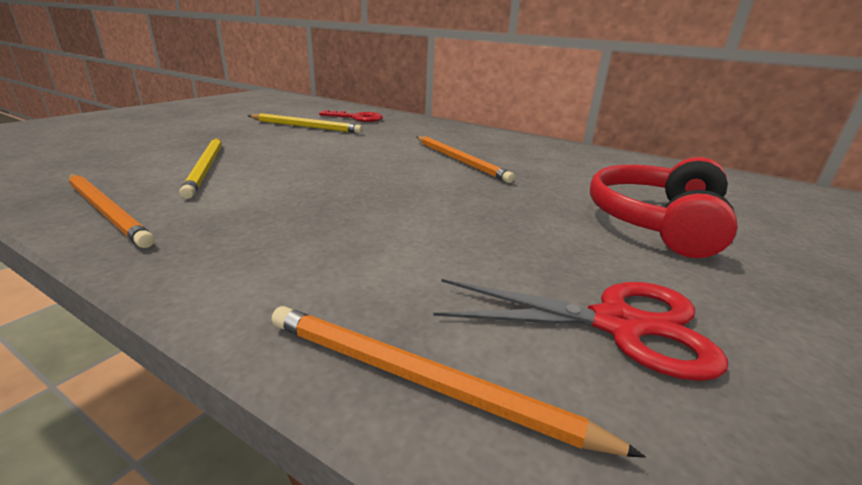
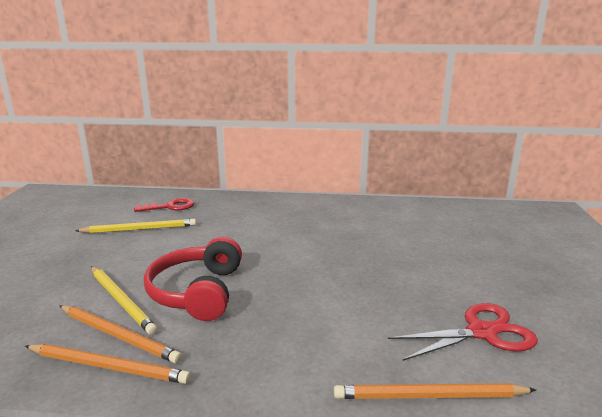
camera: 25 degrees left, 5 degrees down
(460, 161) = (299, 236): orange pencil -> orange pencil (118, 335)
(657, 222) = (452, 256): red headphones -> red headphones (198, 292)

